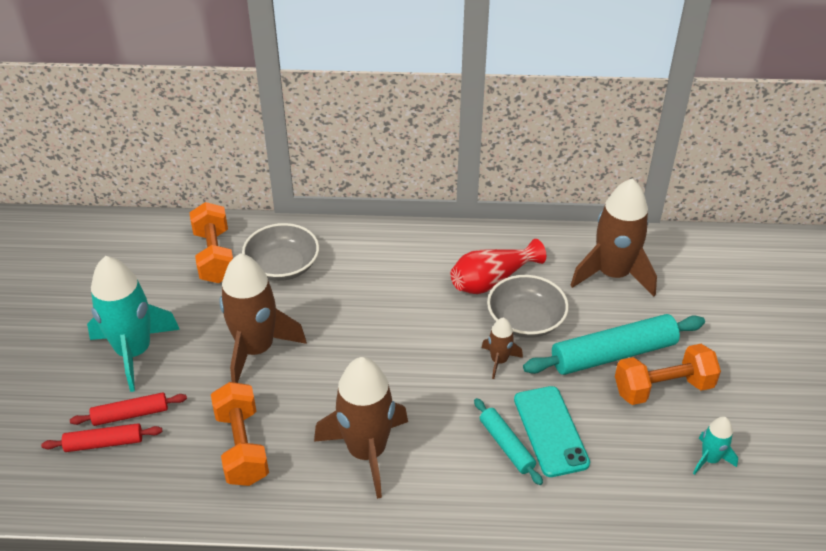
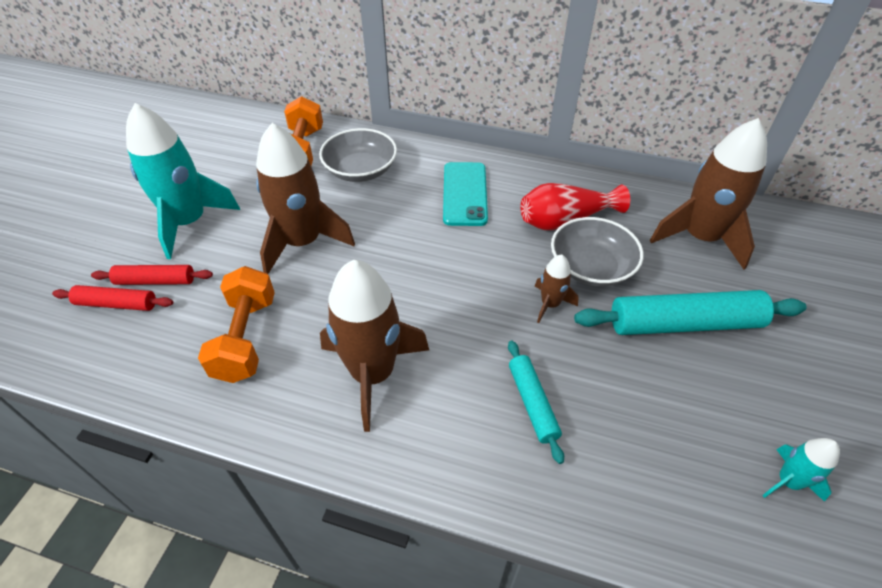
camera: 15 degrees right, 5 degrees up
(550, 431) = (589, 397): turquoise phone -> turquoise phone (465, 194)
(663, 388) = (738, 376): orange dumbbell -> none

